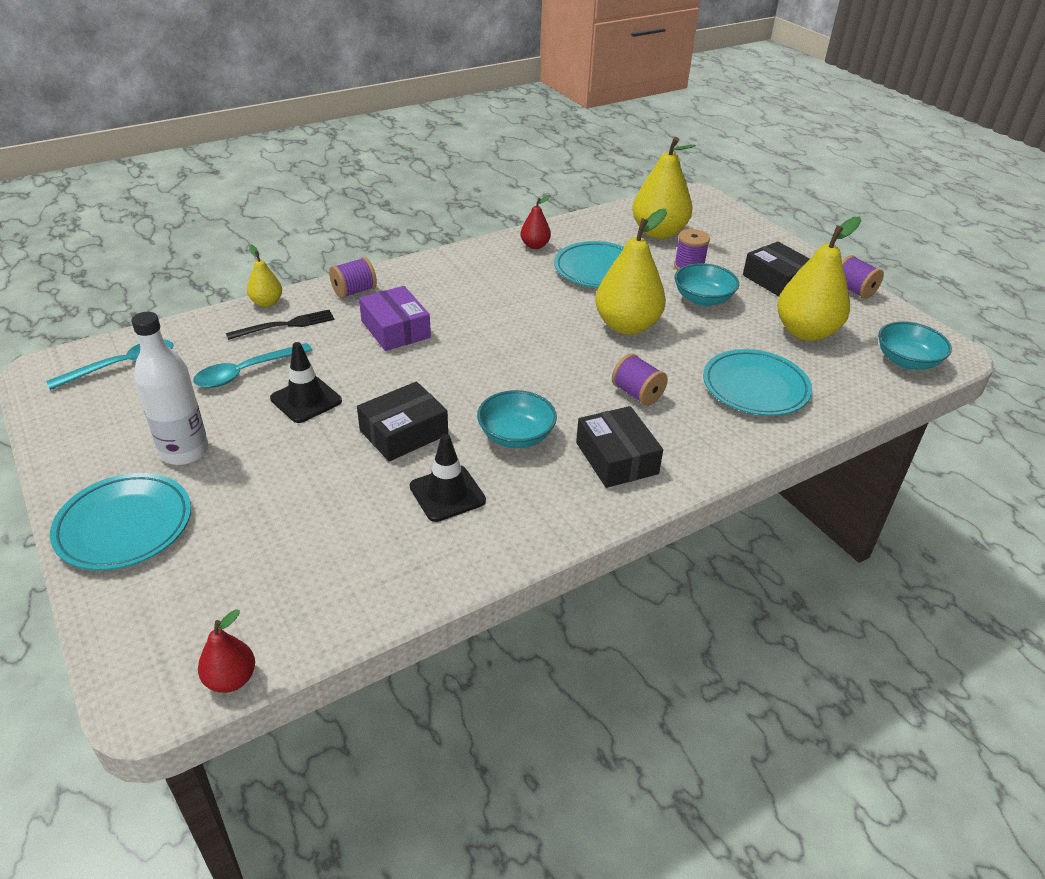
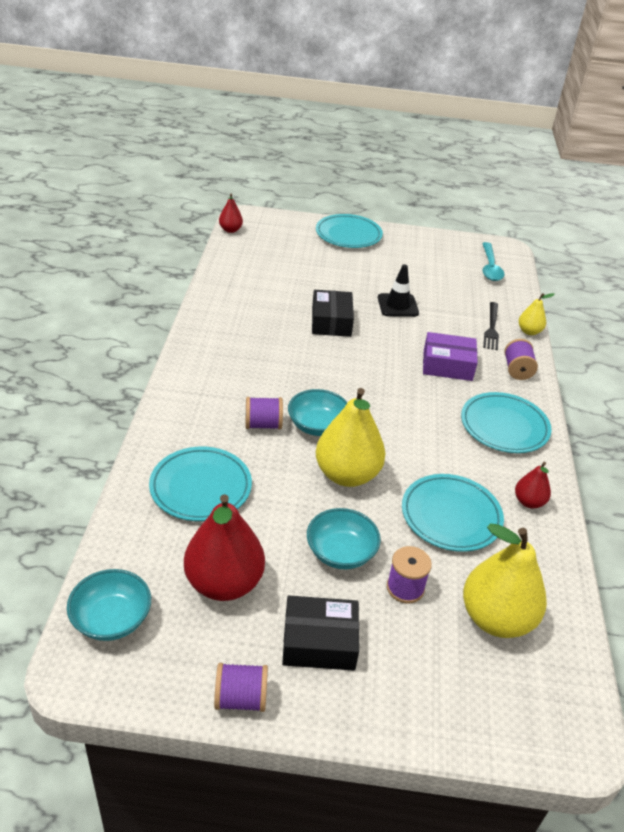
camera: 125 degrees right, 0 degrees up
(184, 451) = (388, 261): white bottle -> none
(245, 372) = (446, 298): turquoise spoon -> none
(447, 493) = (265, 312): black traffic cone -> none
(455, 276) = (504, 426): none -> turquoise plate
(516, 436) = (282, 355): turquoise bowl -> turquoise bowl (317, 425)
(616, 458) = (218, 378): black box -> none
(805, 332) = (224, 583): yellow pear -> red pear

